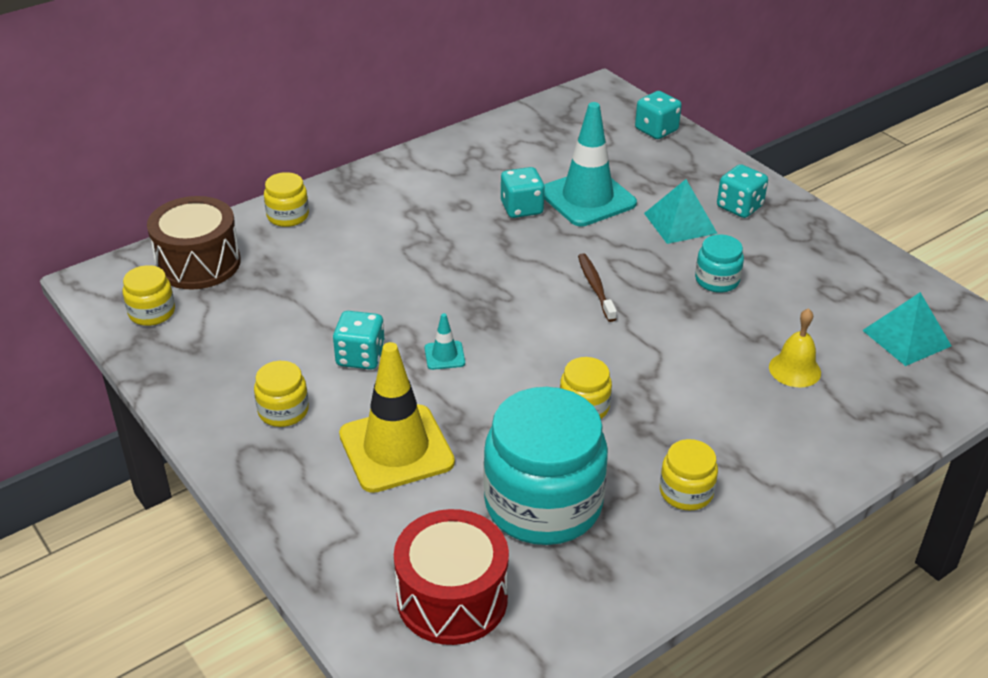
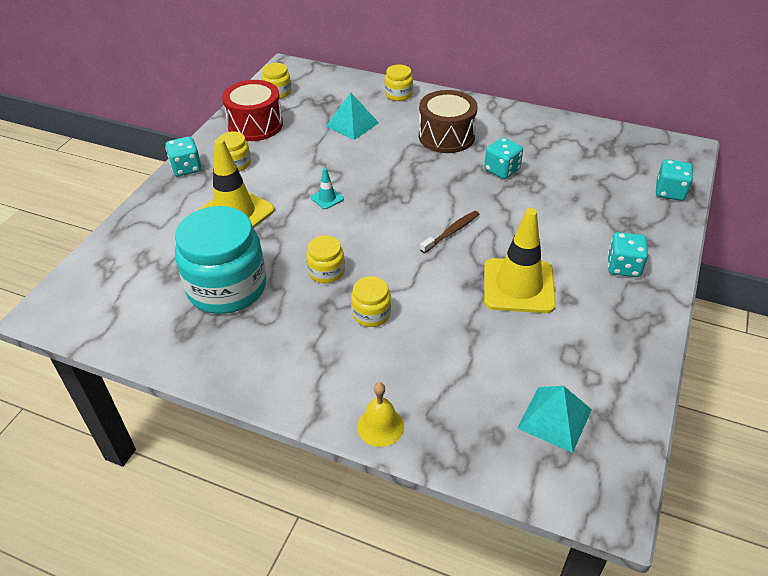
camera: 60 degrees right, 5 degrees up
(198, 263) = (329, 87): brown drum -> brown drum (446, 136)
(360, 357) = (300, 170): turquoise dice -> turquoise dice (186, 168)
(452, 598) = (131, 281): red drum -> red drum (255, 125)
(587, 198) = (546, 192): turquoise traffic cone -> none
(680, 223) = (567, 244): turquoise pyramid -> turquoise pyramid (352, 124)
(686, 492) = (280, 347): yellow jar -> yellow jar (371, 314)
(717, 280) = (518, 286): turquoise jar -> yellow traffic cone
(794, 369) = (453, 362): yellow bell -> yellow bell (380, 426)

